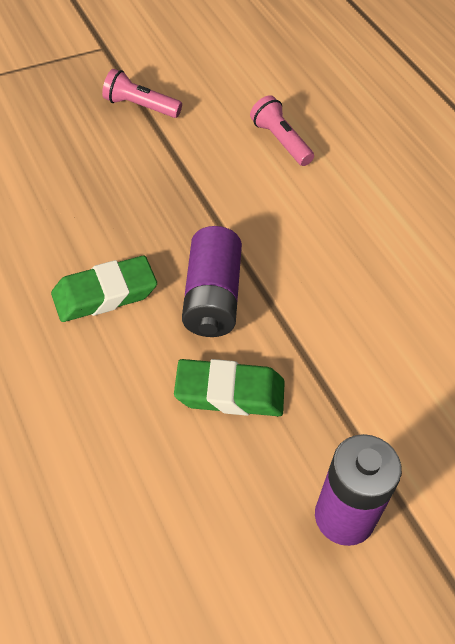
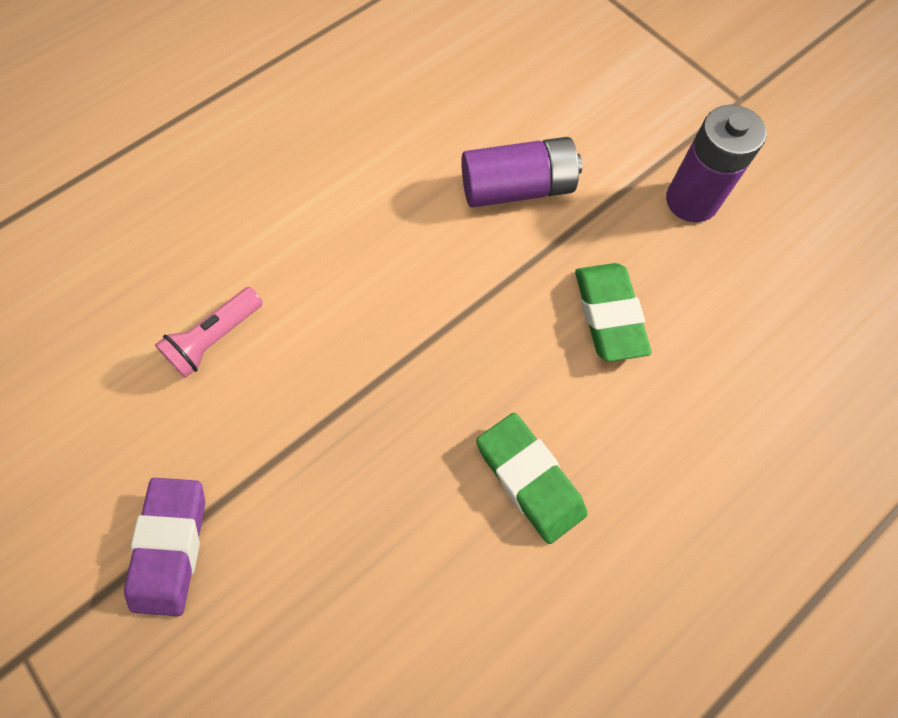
camera: 100 degrees left, 15 degrees up
(140, 106) = (171, 546): pink flashlight -> purple eraser
(211, 297) = (495, 360): purple battery -> purple battery (517, 188)

